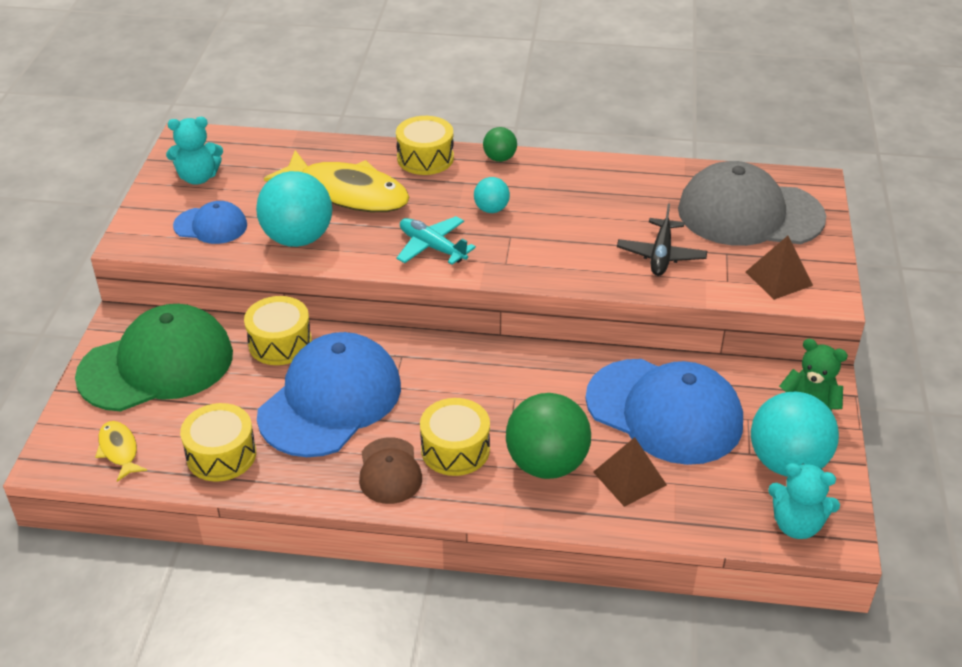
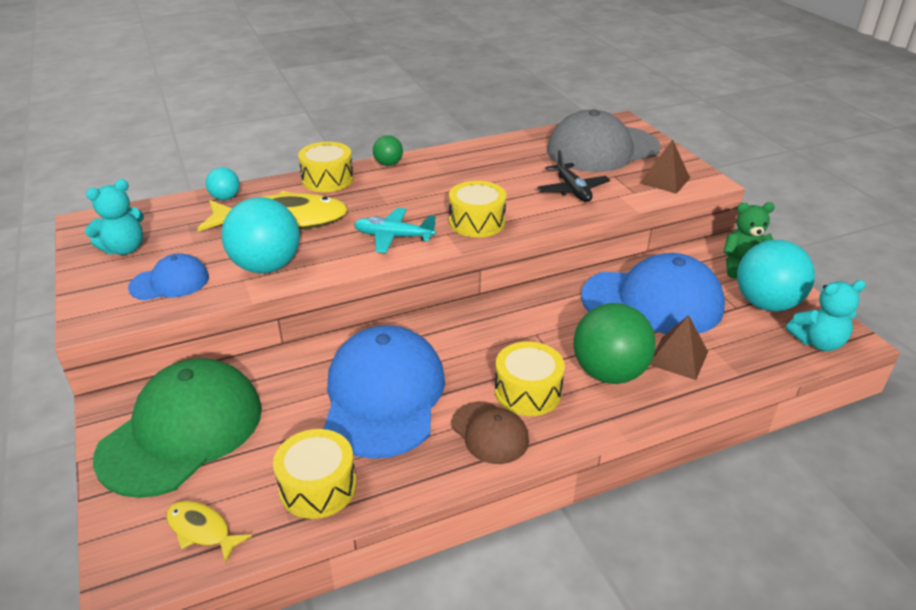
camera: 30 degrees left, 5 degrees down
(280, 343) = (295, 366): yellow drum -> yellow drum (477, 222)
(491, 209) = (416, 198): turquoise ball -> turquoise ball (225, 198)

